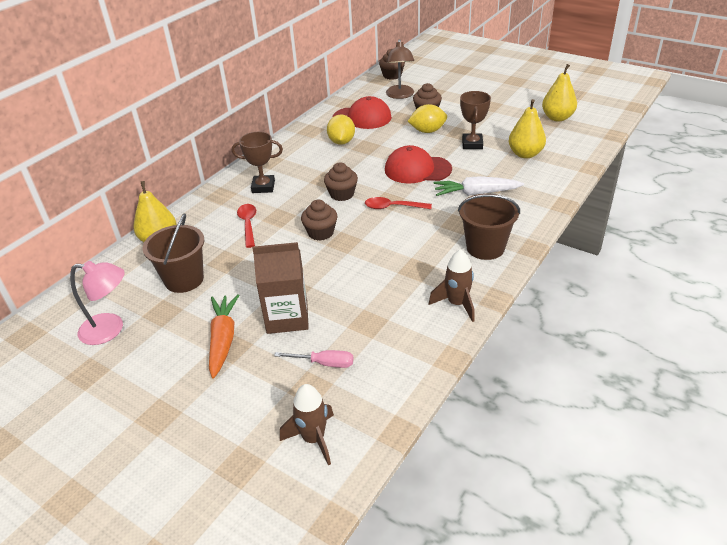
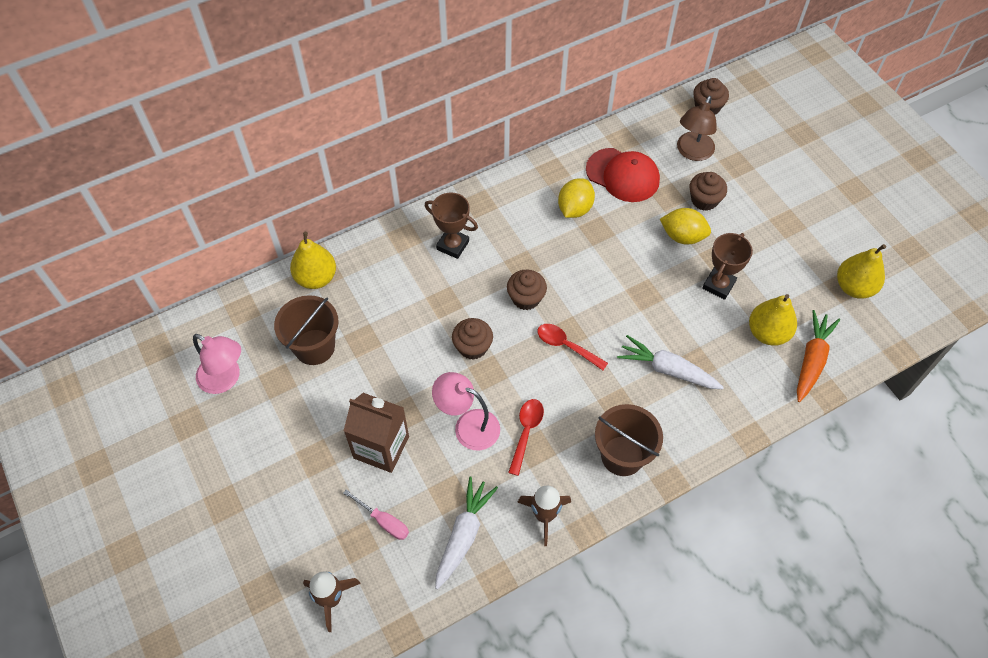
camera: 25 degrees right, 20 degrees up
(223, 339) = (313, 444): orange carrot -> orange carrot (812, 360)
(248, 224) = (409, 297): red spoon -> red spoon (526, 432)
(352, 276) = (468, 425): none -> pink lamp
(401, 343) = (463, 535): none -> white carrot
(417, 169) = (629, 298): red cap -> none

